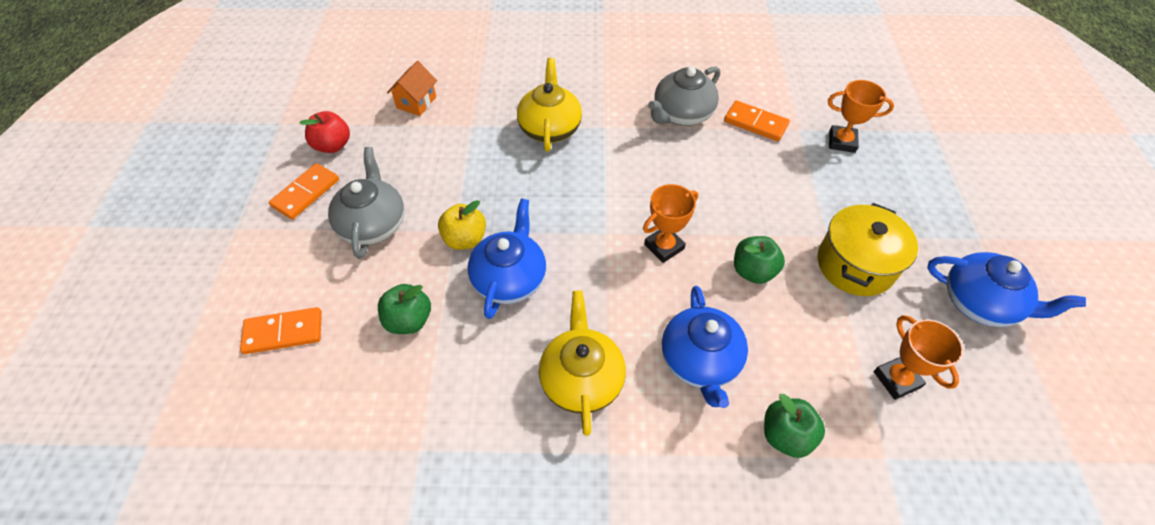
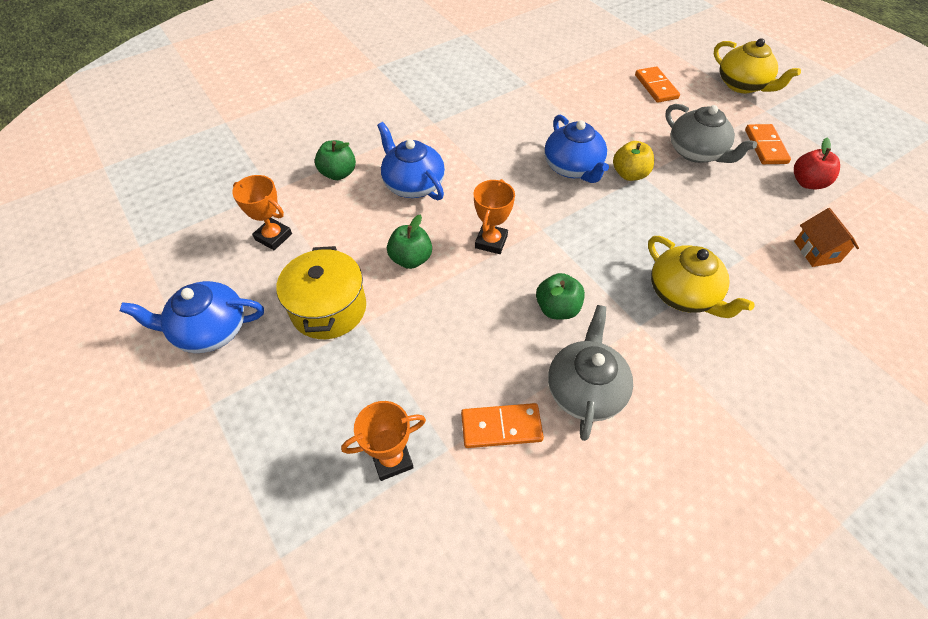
camera: 145 degrees right, 0 degrees up
(283, 332) = (656, 87): orange domino -> orange domino turned 60 degrees counterclockwise
(409, 320) = (602, 121): green apple -> green apple (557, 308)
(581, 379) = (476, 143): yellow teapot -> yellow teapot (742, 85)

